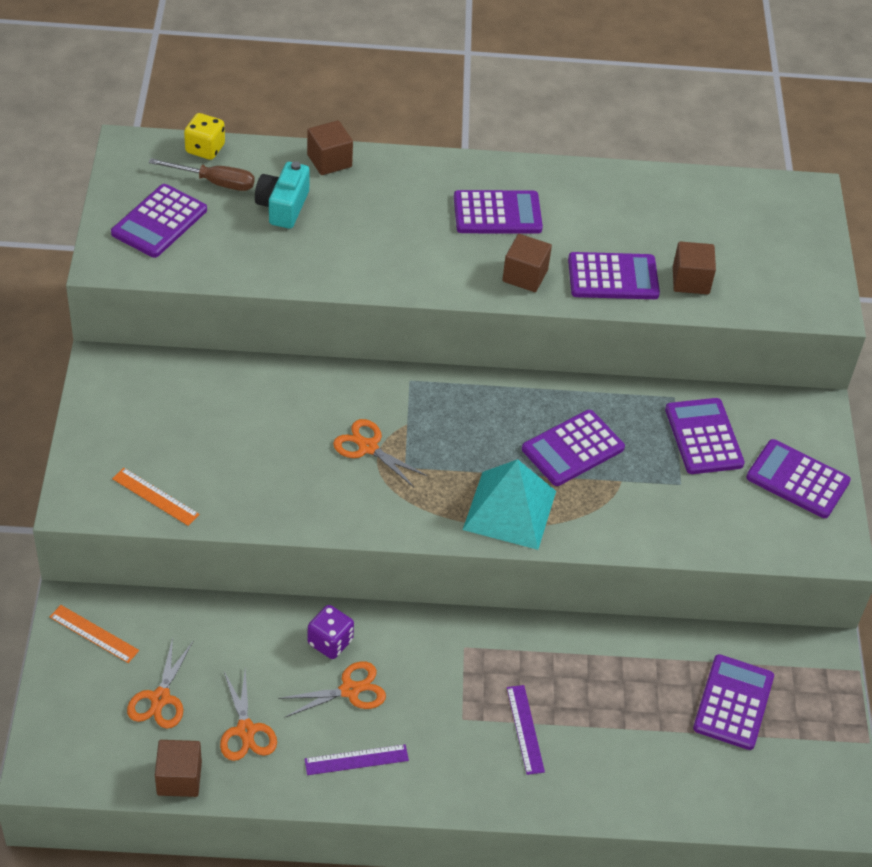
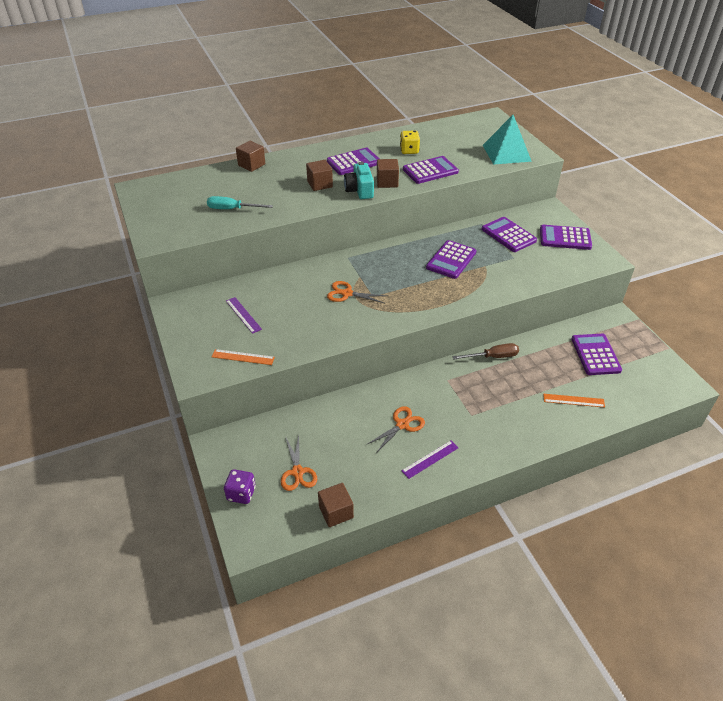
camera: 20 degrees left, 5 degrees down
(94, 633) = (237, 452): orange ruler -> orange ruler (573, 400)
(159, 222) = (174, 215): purple calculator -> none
(205, 149) = (180, 178): yellow dice -> yellow dice (409, 150)
(215, 182) = (195, 190): brown screwdriver -> brown screwdriver (493, 357)
(246, 730) = (358, 469): orange scissors -> none
(250, 242) = (232, 209): none -> turquoise screwdriver
(283, 207) = (240, 190): turquoise camera -> turquoise camera (359, 190)
(330, 642) = (375, 405): purple dice -> purple dice (241, 493)
(510, 510) = (441, 297): turquoise pyramid -> turquoise pyramid (506, 153)
(525, 729) = (507, 407): purple ruler -> purple ruler (243, 315)
(690, 280) = (467, 162): brown cube -> brown cube (320, 184)

